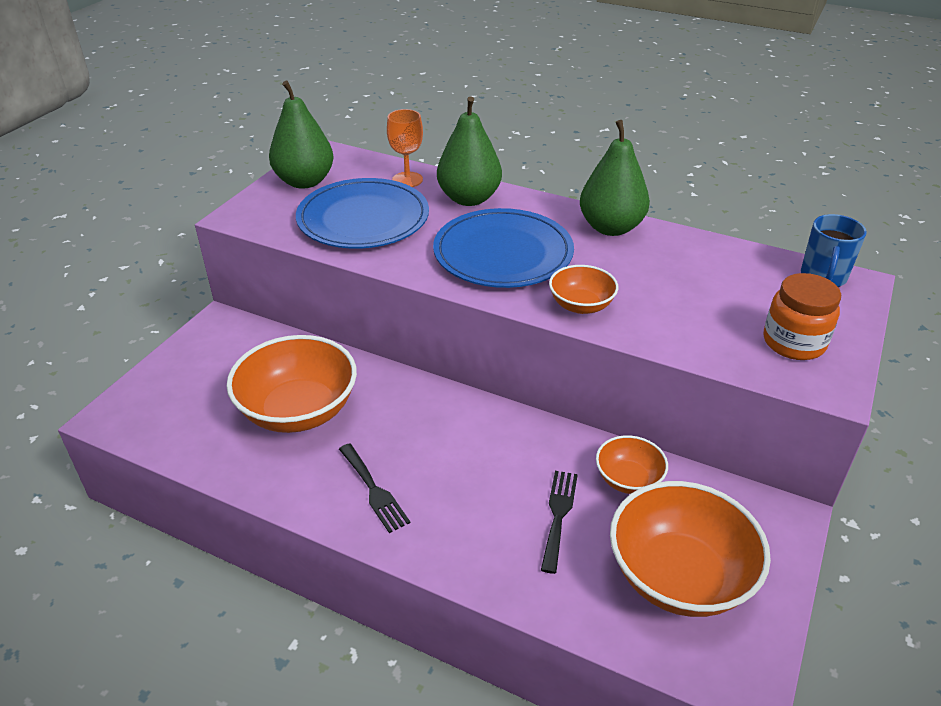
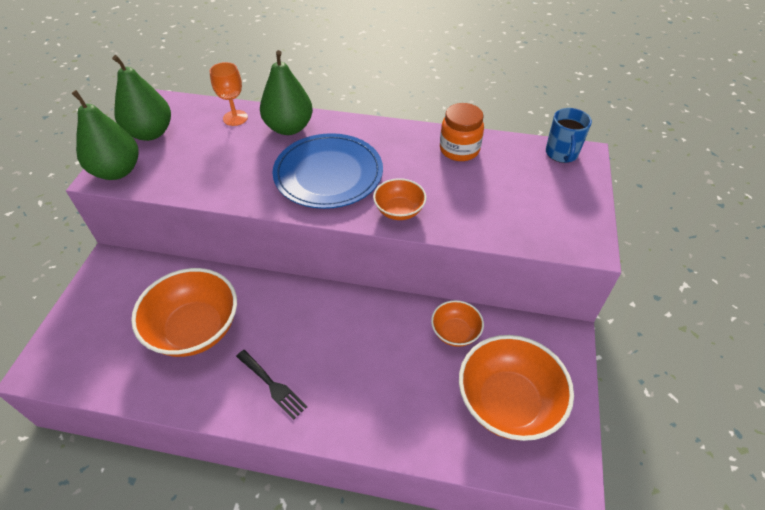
camera: 15 degrees left, 10 degrees up
(363, 218) = (209, 161): blue plate -> none
(558, 515) = (413, 373): black fork -> none
(611, 227) = (403, 136): green pear -> green pear (117, 171)
(793, 343) = (556, 214): orange jar -> orange jar (459, 150)

